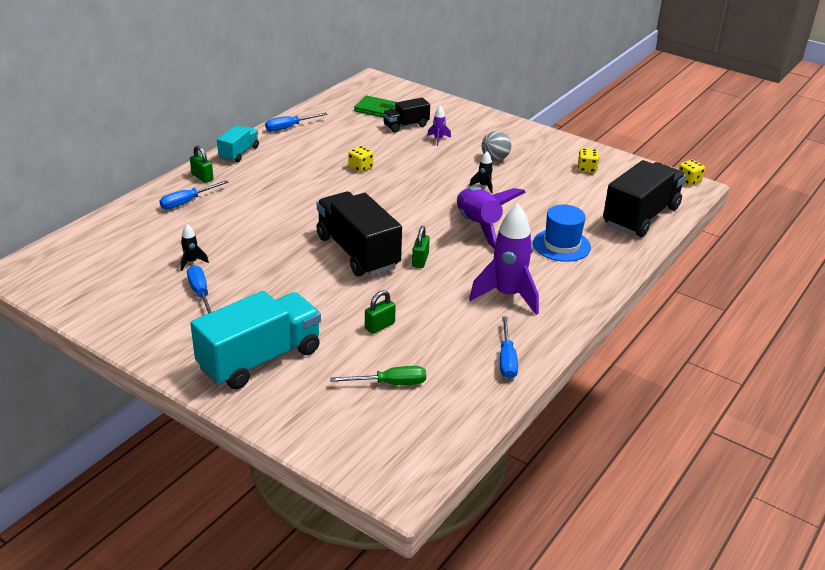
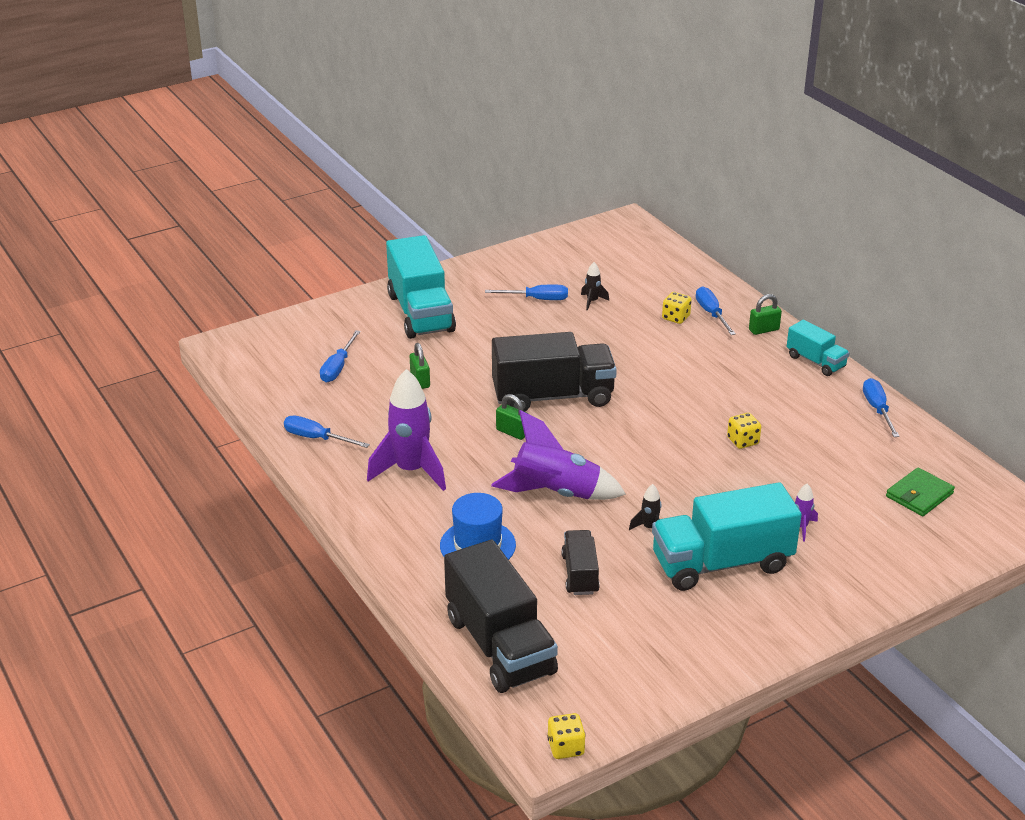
camera: 115 degrees right, 0 degrees up
(390, 383) = (338, 367): green screwdriver -> blue screwdriver
(406, 125) = (855, 509): black truck -> black truck (580, 574)
(495, 158) = (722, 563): grey ball -> turquoise truck
(587, 169) = (653, 646): yellow dice -> yellow dice (676, 317)

